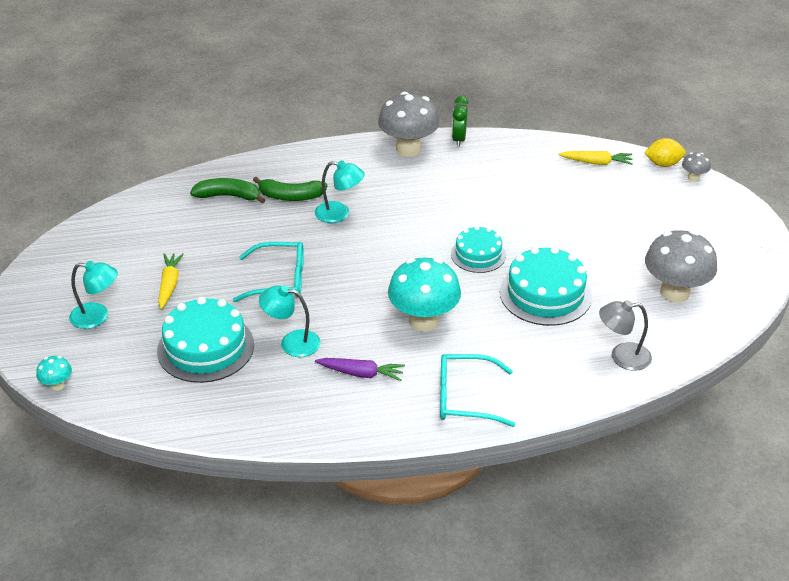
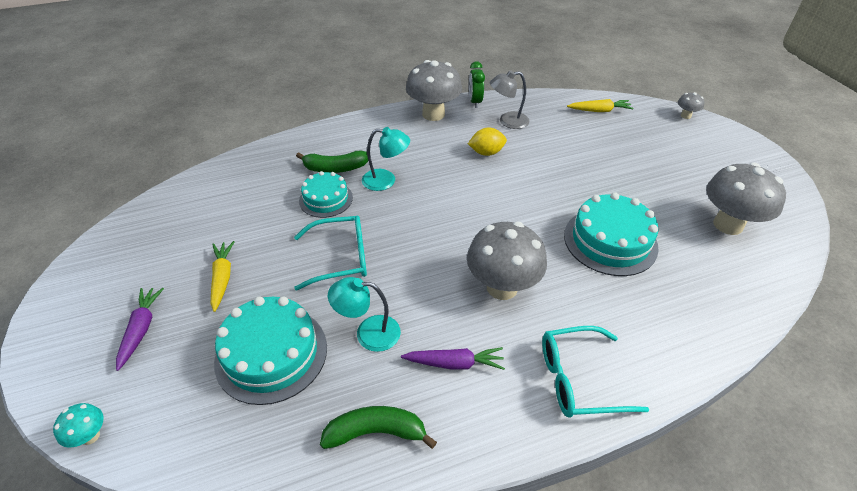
camera: 10 degrees left, 5 degrees up
(97, 316) = (141, 329): turquoise lamp -> purple carrot
(228, 196) = (274, 174): green banana -> green banana (376, 432)
(423, 321) = (502, 287): turquoise mushroom -> grey mushroom
(478, 254) = (530, 207): turquoise cake -> turquoise cake (326, 199)
(622, 357) = (716, 302): grey lamp -> grey lamp (507, 121)
(663, 164) = (654, 106): yellow lemon -> yellow lemon (486, 153)

